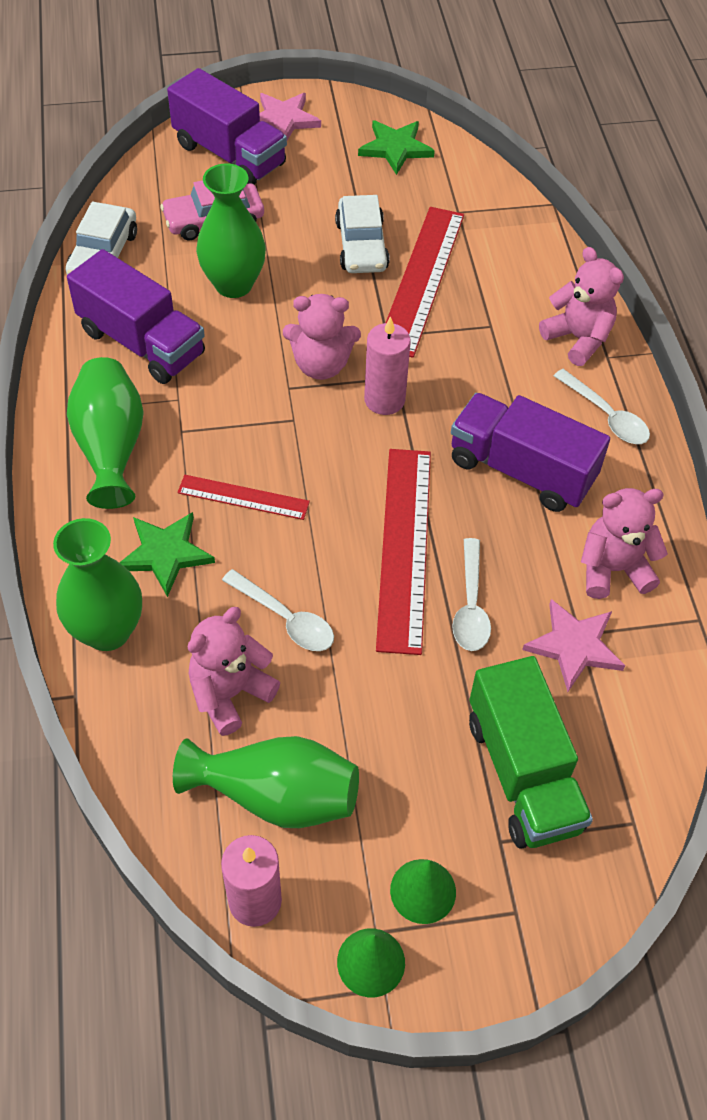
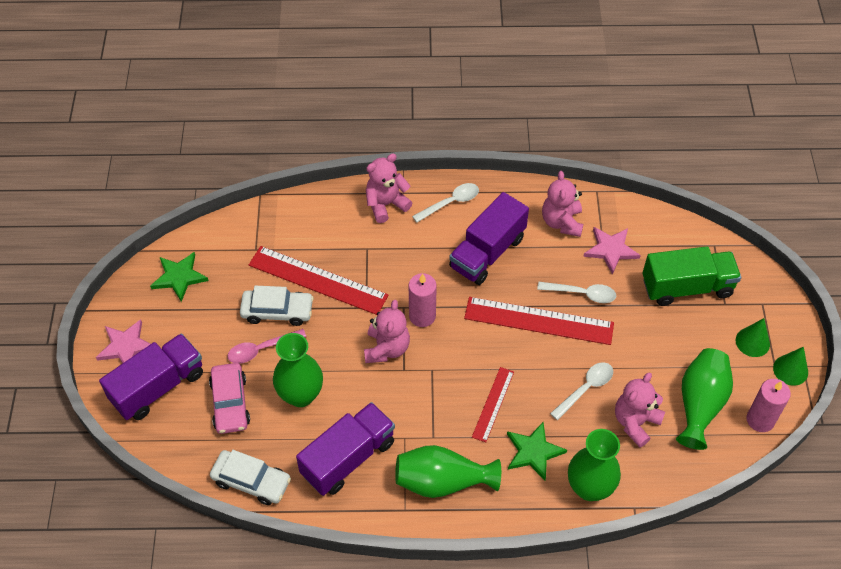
camera: 80 degrees left, 0 degrees up
(230, 693) = (635, 422): pink teddy bear -> pink teddy bear turned 75 degrees clockwise
(298, 238) = (261, 349): none -> pink spoon

